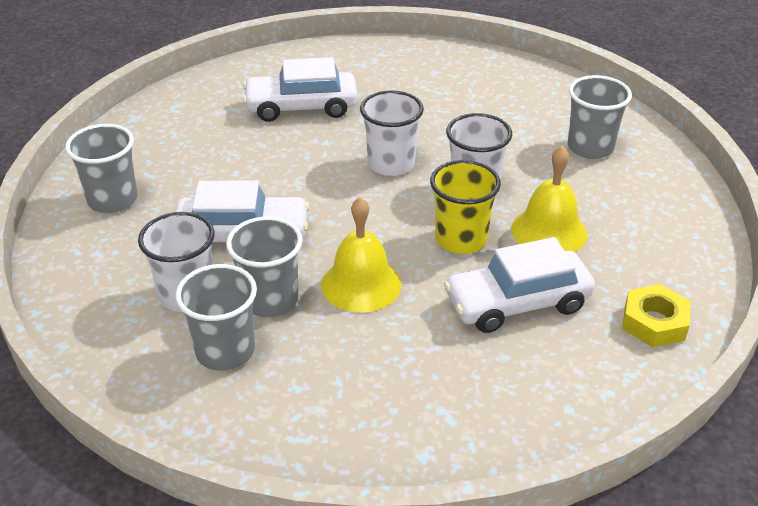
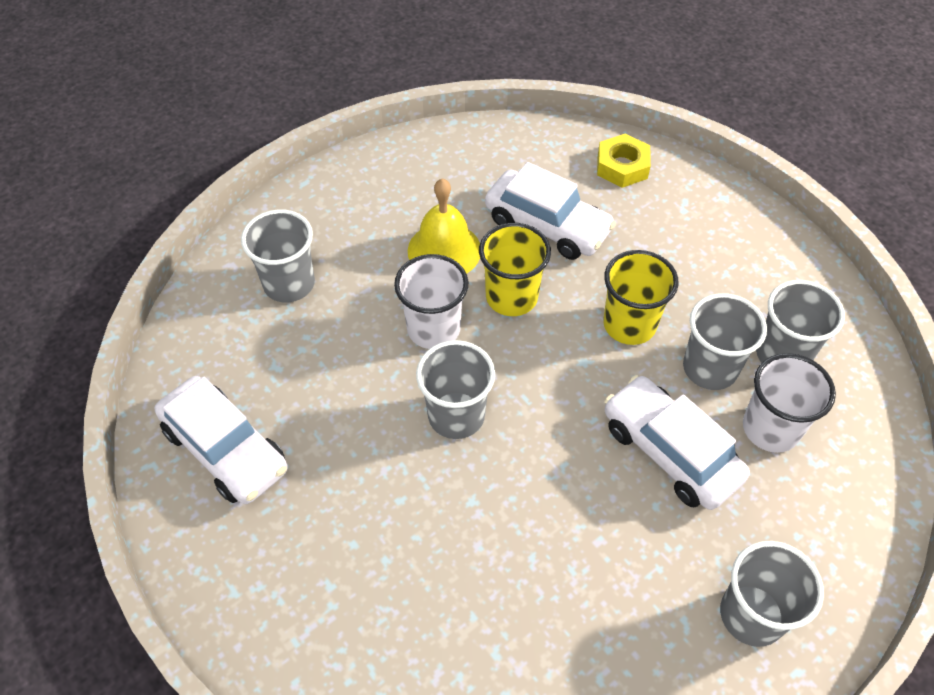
camera: 130 degrees left, 15 degrees up
(301, 107) = (430, 581): white car -> white car (225, 449)
(361, 284) = (629, 325): yellow bell -> yellow cup
(391, 164) = (456, 415): white cup -> grey cup
(654, 322) = (490, 151): yellow nut -> yellow nut (622, 166)

